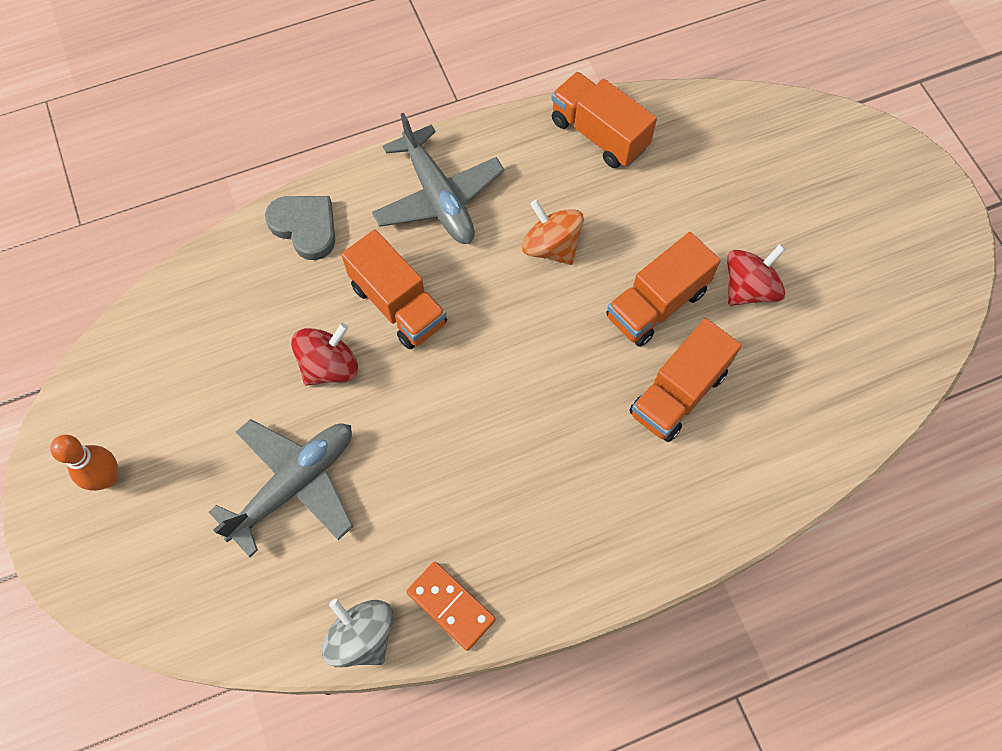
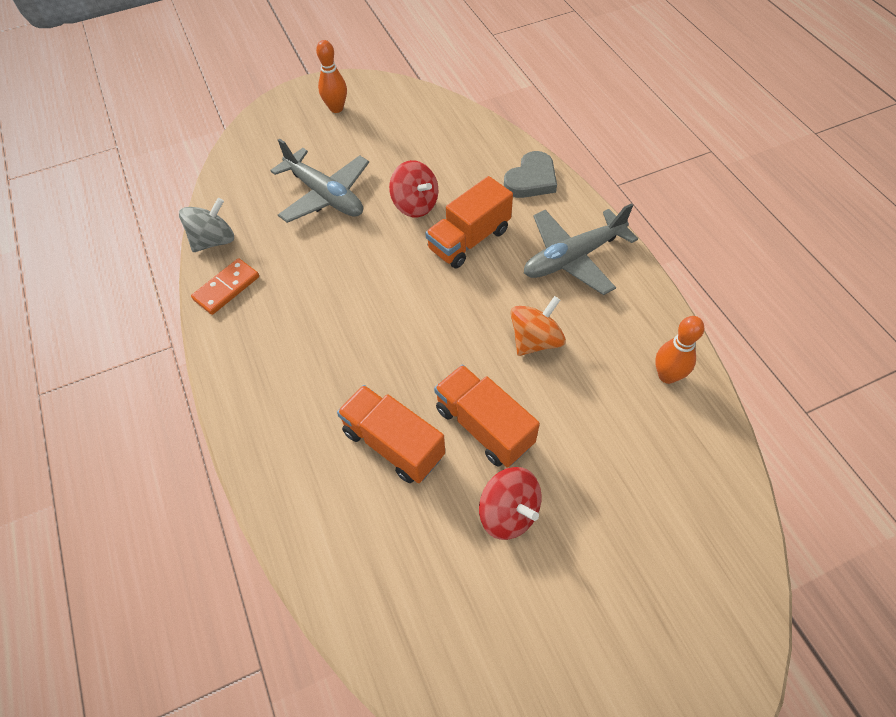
camera: 90 degrees right, 10 degrees down
(599, 134) = (667, 375): orange truck -> orange bowling pin

